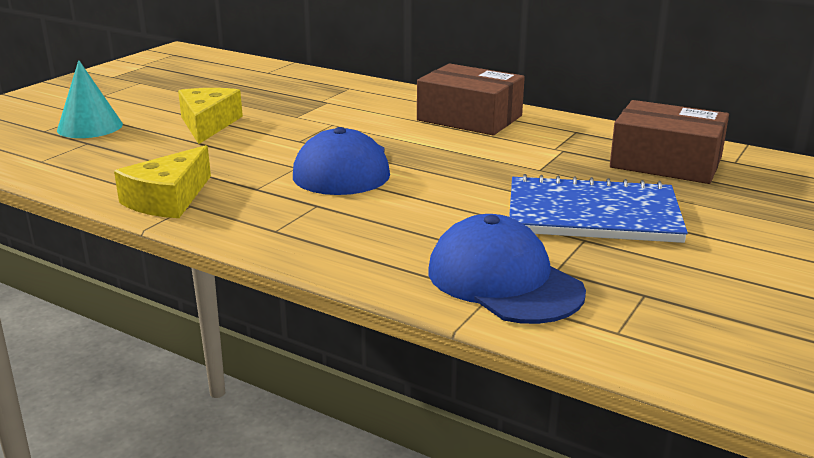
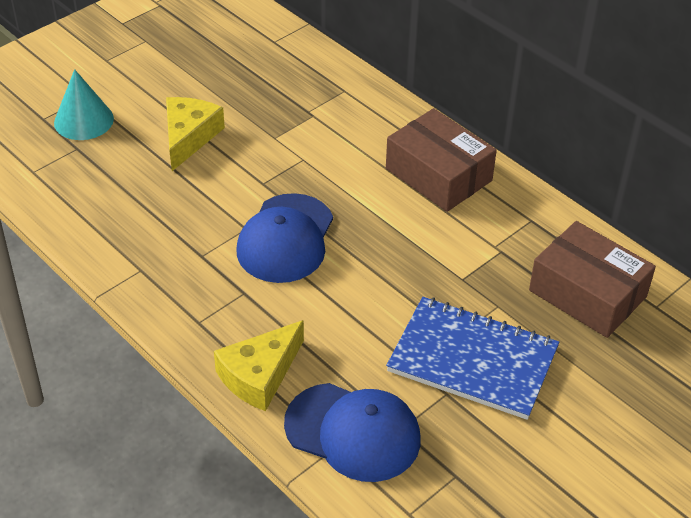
camera: 15 degrees right, 20 degrees up
(168, 199) = (125, 257): yellow cheese -> yellow cheese (259, 375)
(504, 281) = (353, 432): blue cap -> blue cap turned 135 degrees clockwise

